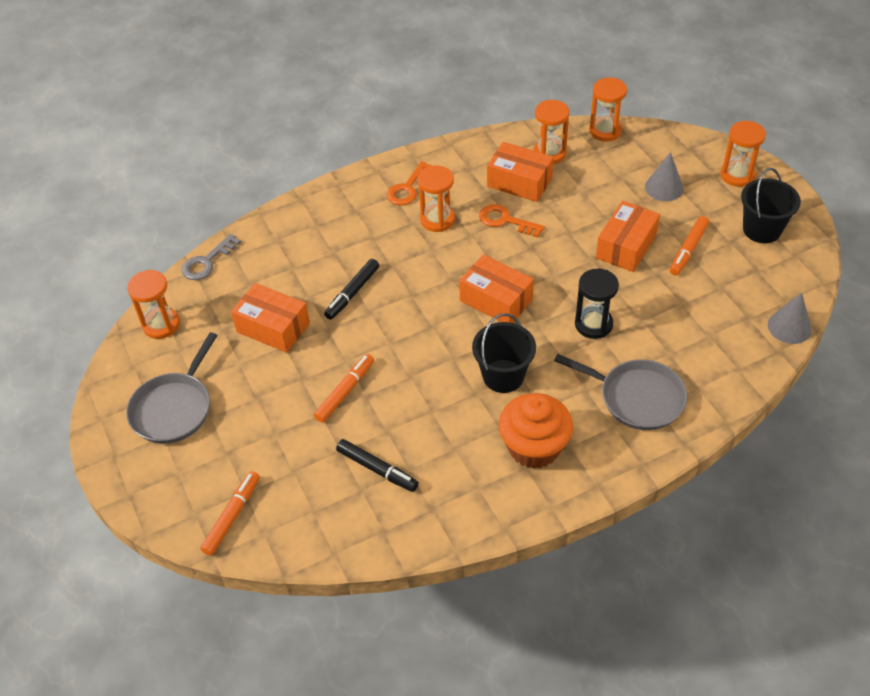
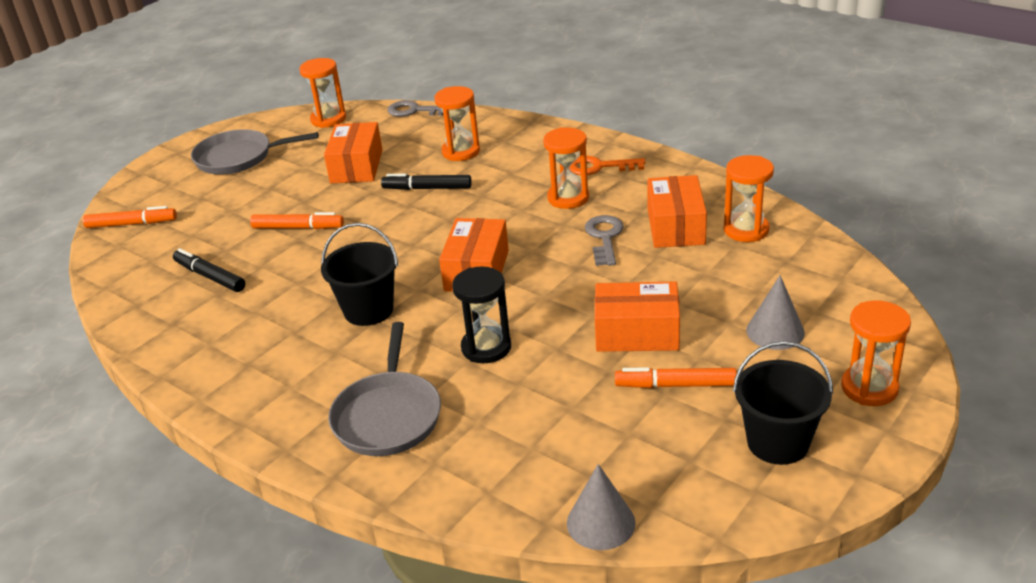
camera: 65 degrees right, 15 degrees down
(377, 469) = (210, 276): black marker -> black marker turned 120 degrees clockwise
(505, 221) = (604, 237): orange key -> grey key
(534, 447) = (277, 362): orange cupcake -> none
(605, 131) = (832, 255): orange hourglass -> orange hourglass (461, 152)

